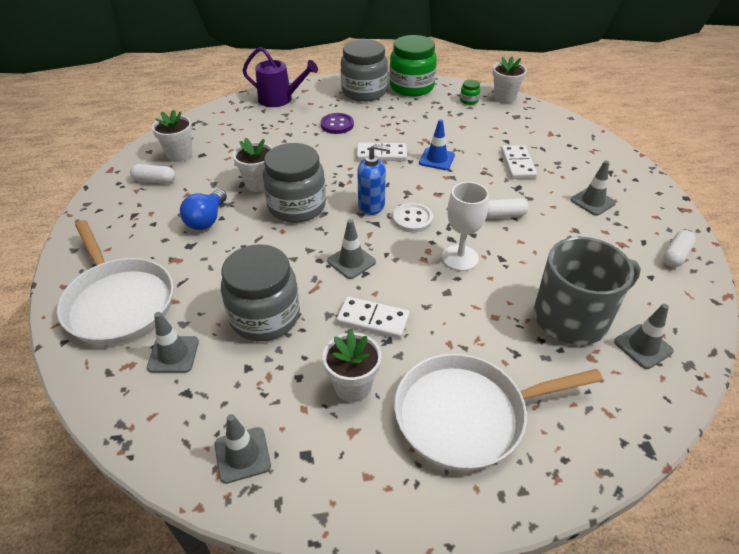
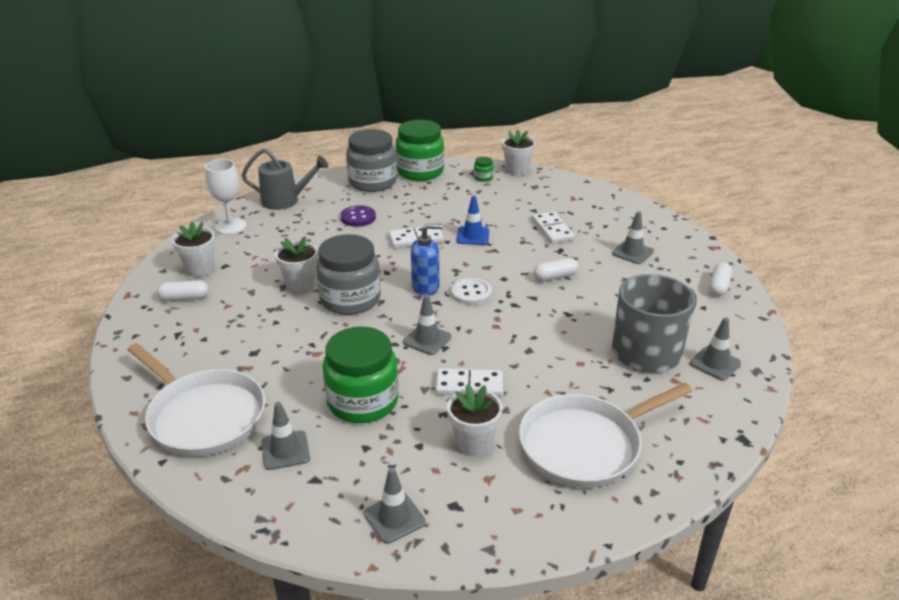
camera: 15 degrees left, 10 degrees down
(207, 220) = (261, 326): blue light bulb -> none
(265, 316) = (363, 401): grey jar -> green jar
(280, 99) = (286, 200): purple watering can -> grey watering can
(460, 258) = (529, 319): white goblet -> white goblet (230, 226)

